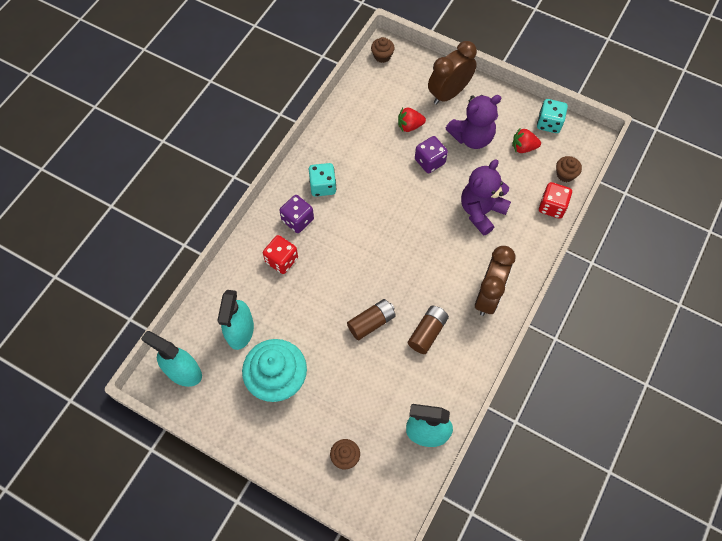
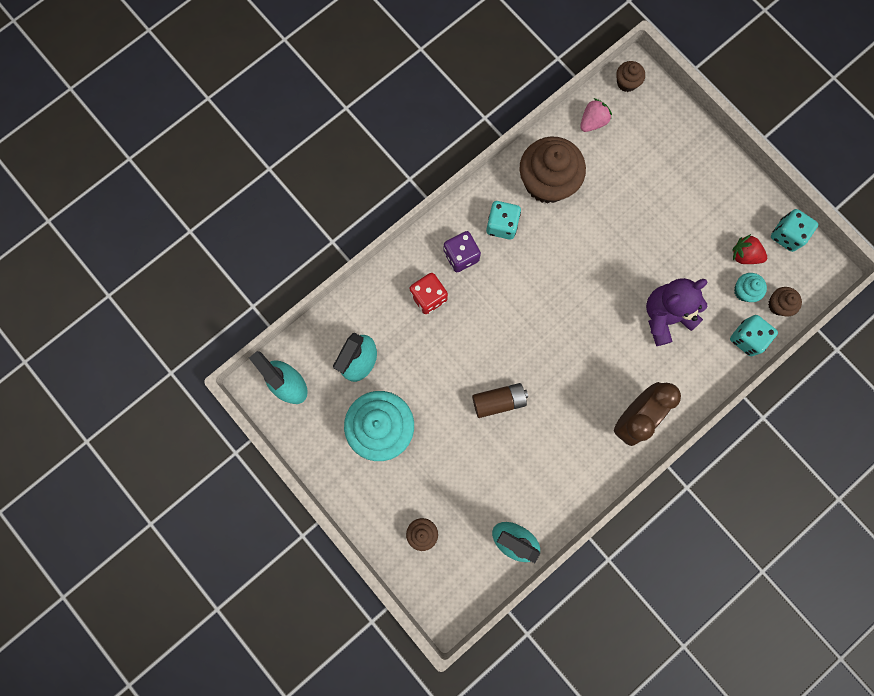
camera: 20 degrees right, 15 degrees up
(347, 144) = (547, 182): none -> brown cupcake
(366, 90) = (592, 122): none -> pink strawberry
(409, 126) = (625, 184): red strawberry -> none
(427, 332) = (553, 433): brown battery -> none
(430, 161) = (631, 236): purple dice -> none
(448, 93) = (685, 157): brown clock -> none
(472, 137) = (690, 222): purple teddy bear -> none
(535, 173) = (744, 291): none -> turquoise cupcake
(552, 206) = (746, 338): red dice -> turquoise dice

